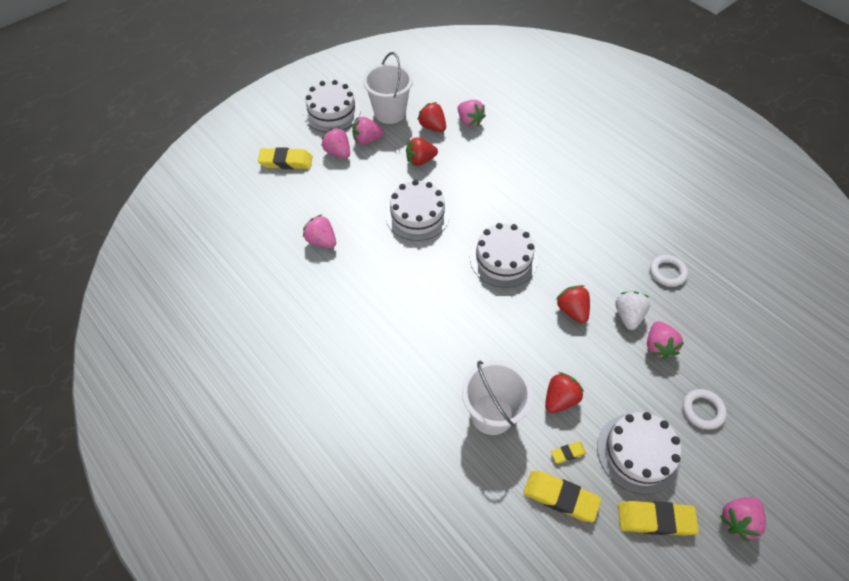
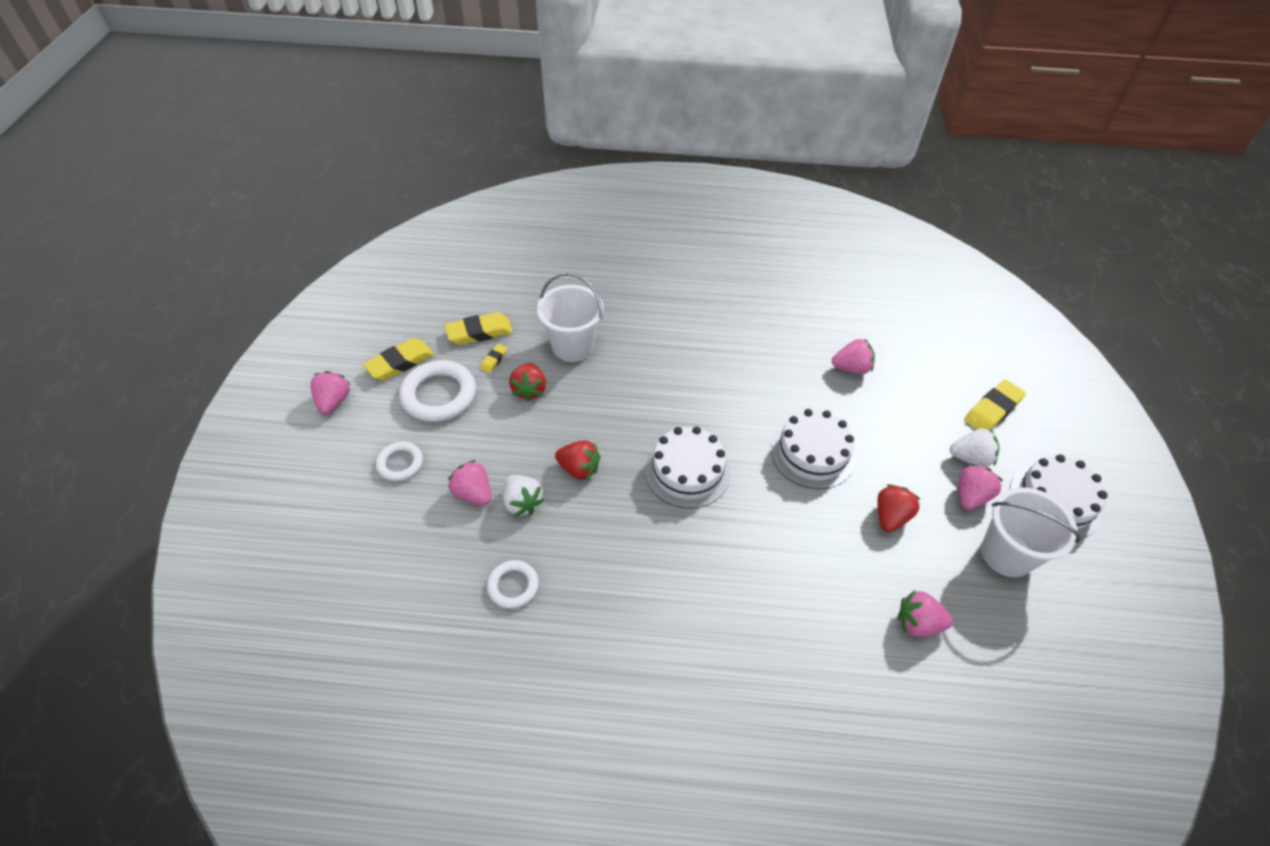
camera: 135 degrees right, 5 degrees down
(338, 152) = (970, 458): pink strawberry -> white strawberry
(432, 127) = (940, 575): red strawberry -> none
(638, 453) = (439, 395): white cake -> white ring

